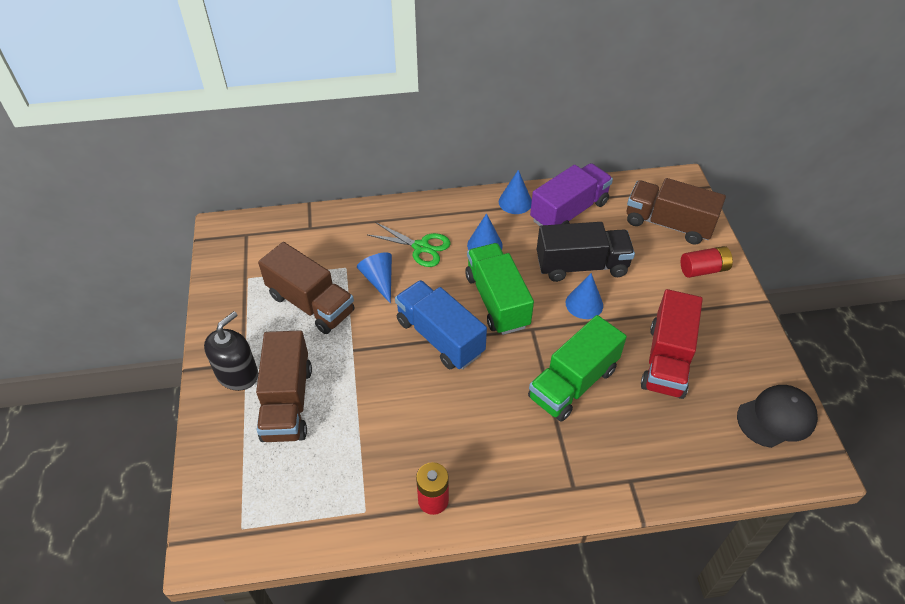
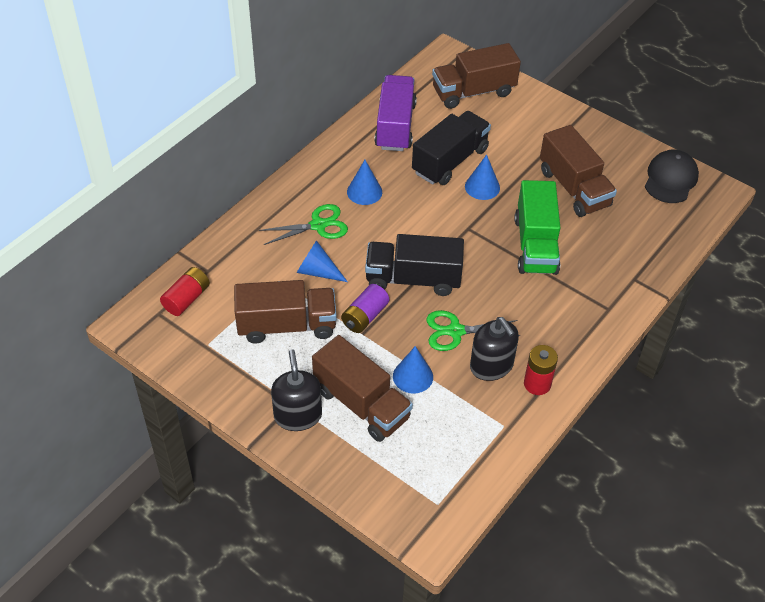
camera: 45 degrees left, 0 degrees up
(370, 338) = (365, 316): none -> purple battery
(415, 454) = (491, 366): none -> black soap dispenser
(422, 403) = (455, 331): none -> green scissors
(440, 337) = (413, 279): blue truck -> black truck
(497, 301) = (422, 226): green truck -> none
(515, 202) = (347, 144): blue cone -> blue cone (413, 376)
(666, 360) = (574, 188): red truck -> brown truck
(703, 269) = (530, 110): red battery -> red battery (186, 299)

